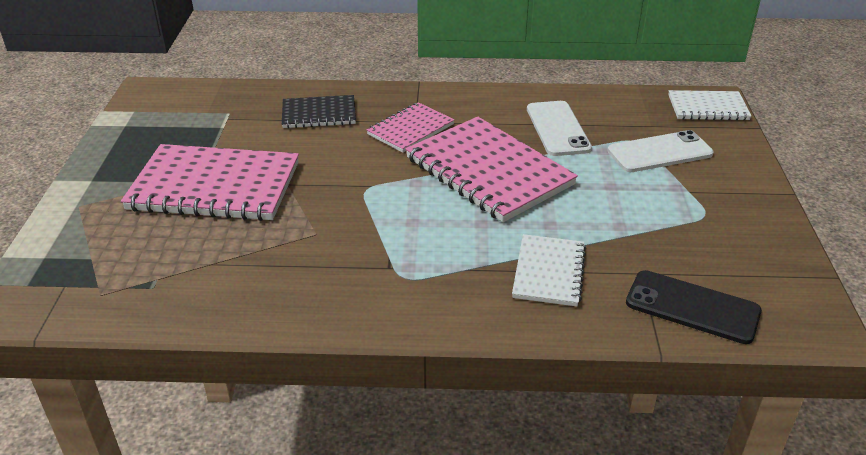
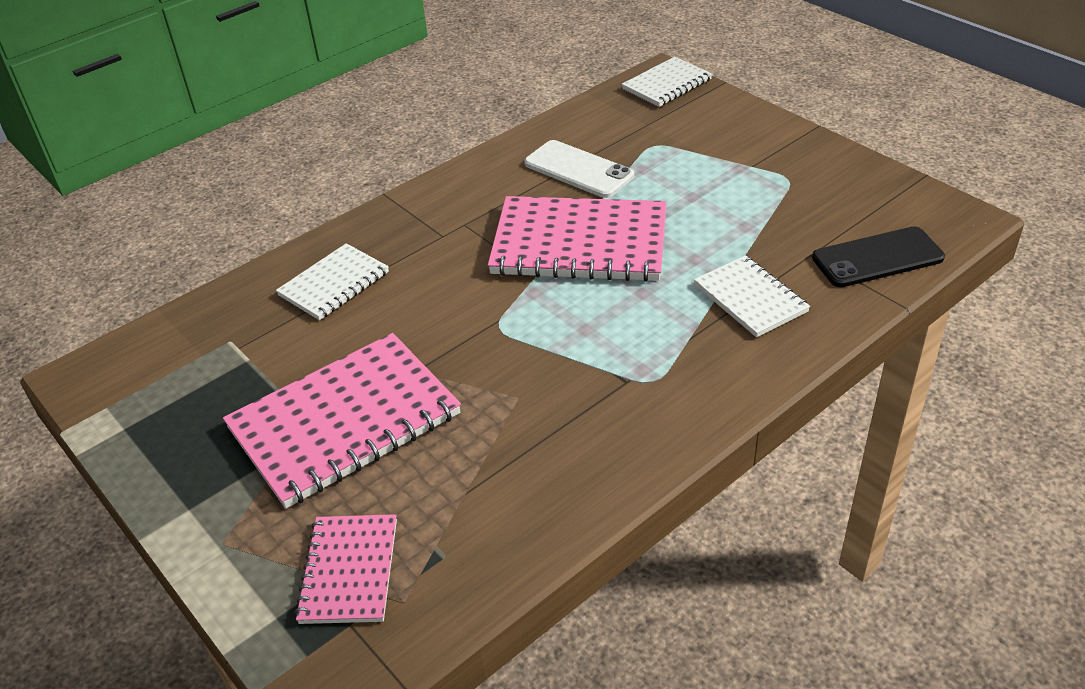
camera: 40 degrees left, 5 degrees up
(319, 114) = (334, 284): black notebook -> white notebook
(410, 129) = (451, 246): pink notebook -> pink notebook (349, 571)
(659, 152) = (686, 145): white phone -> none

